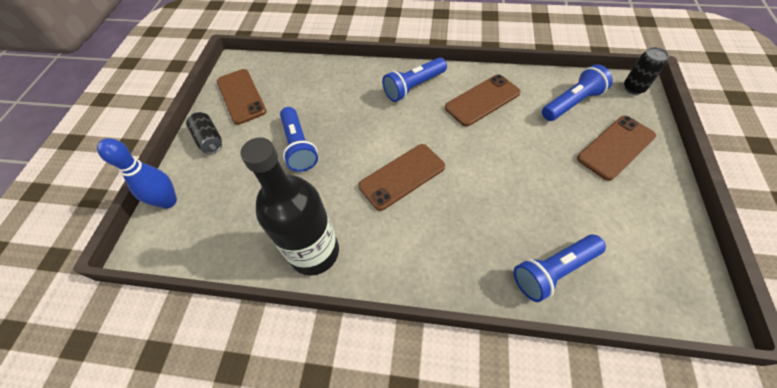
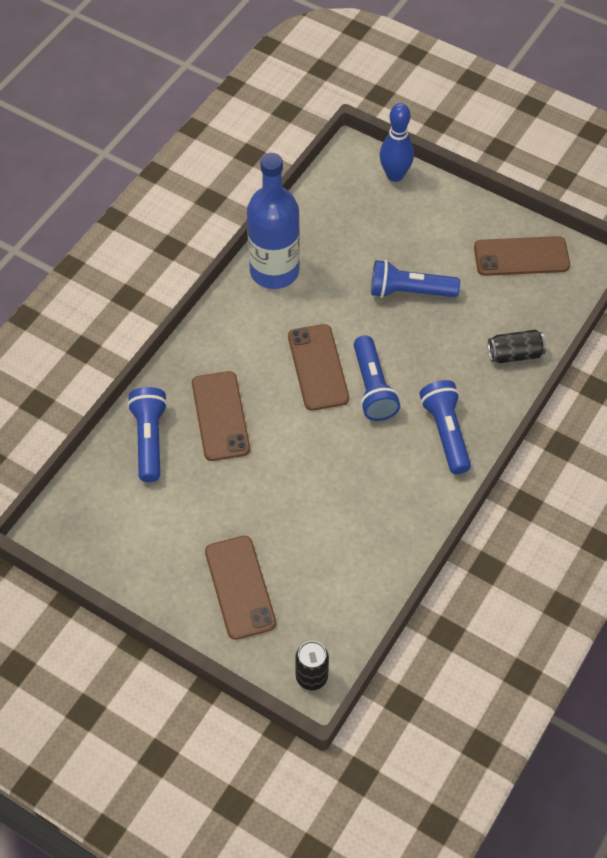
camera: 110 degrees right, 0 degrees up
(209, 139) = (463, 217): black can -> black can (515, 354)
(314, 252) = (274, 271): black bottle -> blue bottle
(482, 100) = (383, 494): brown phone -> brown phone (220, 416)
(572, 103) = (326, 588): blue flashlight -> blue flashlight (373, 388)

